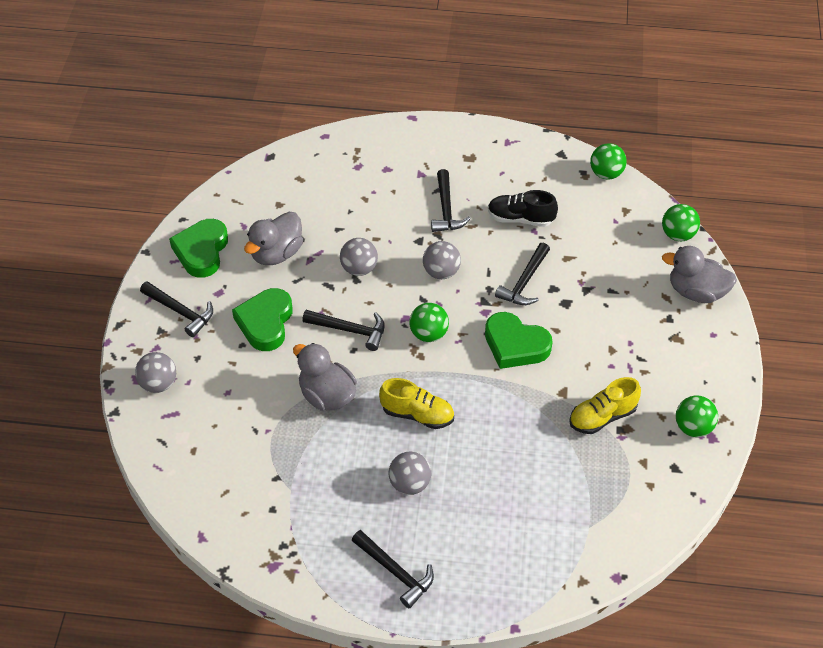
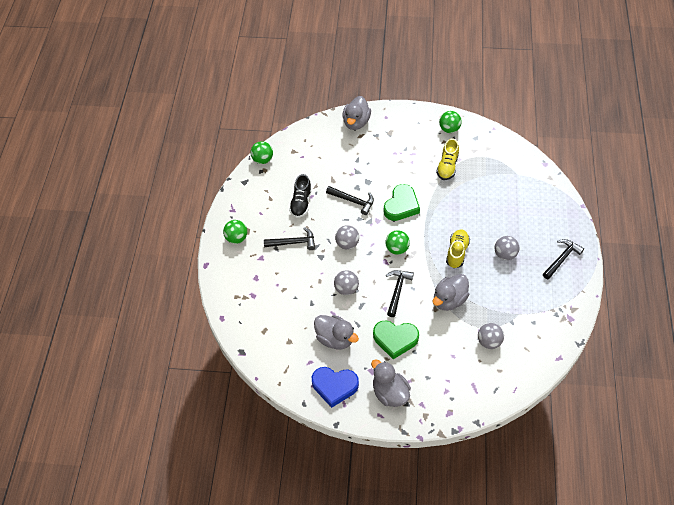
camera: 90 degrees left, 5 degrees up
(158, 384) = (451, 398): grey ball -> grey ball (489, 341)
(180, 312) = (390, 393): black hammer -> grey duck
(201, 251) = (334, 386): green heart -> blue heart
(602, 417) = (447, 167): yellow shoe -> yellow shoe turned 45 degrees clockwise
(678, 235) = (313, 128): green ball -> green ball (236, 238)

